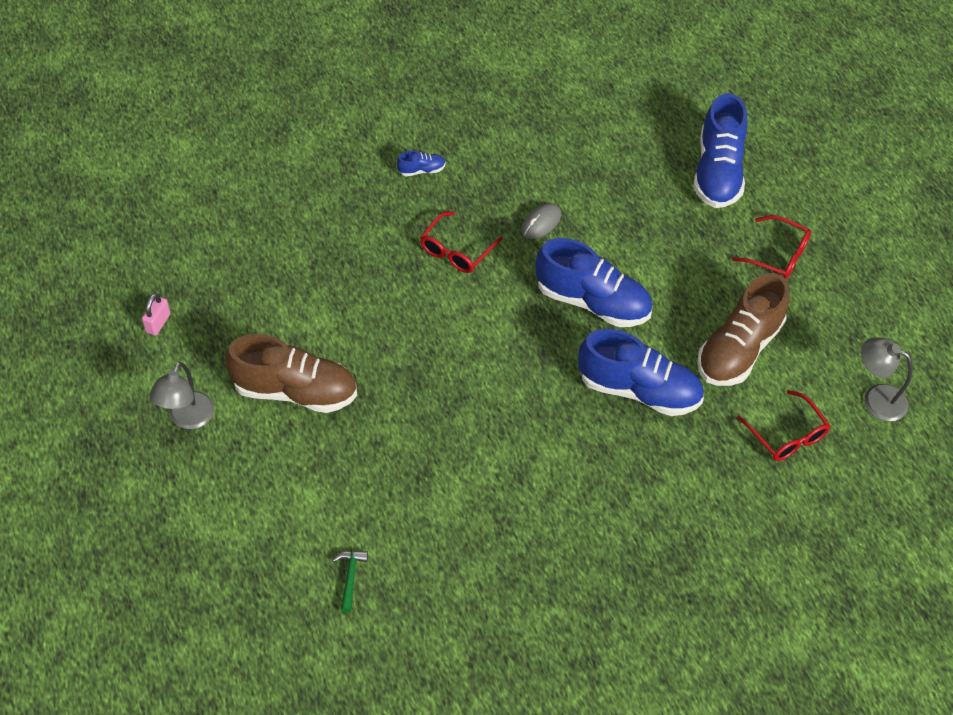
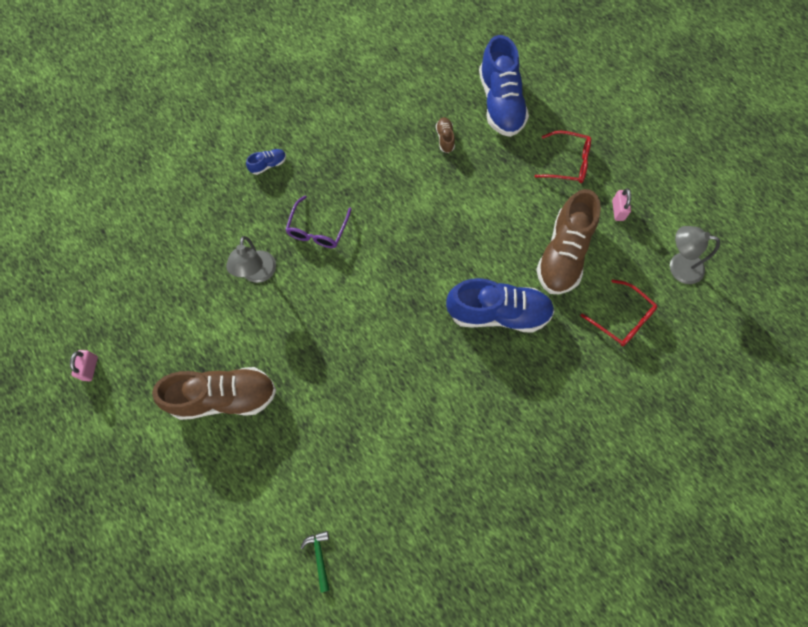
camera: 15 degrees left, 15 degrees up
(187, 419) = (140, 451): grey lamp -> grey lamp (257, 274)
(456, 251) = (317, 230): red glasses -> purple glasses
(541, 223) = (377, 186): grey mouse -> none
(592, 302) = (438, 245): blue shoe -> none
(638, 193) = (445, 138): none -> brown shoe
(822, 320) = (618, 210): none -> pink padlock

